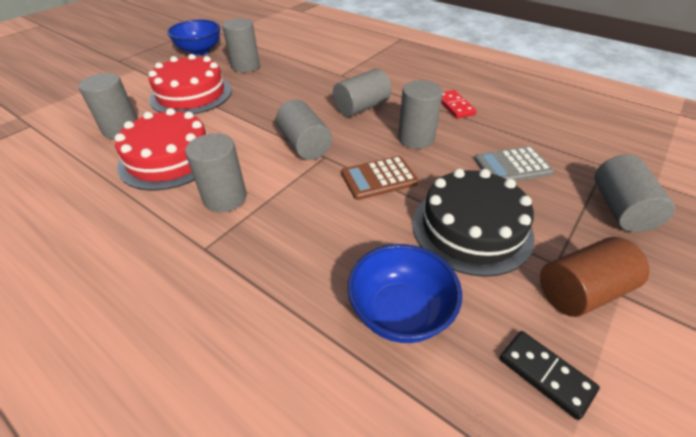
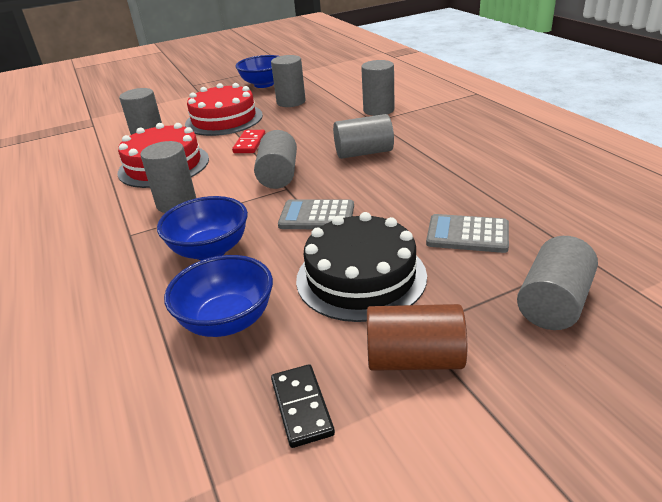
camera: 30 degrees right, 10 degrees down
(311, 241) = (210, 250): none -> blue bowl
(379, 178) = (317, 216): brown calculator -> grey calculator
(416, 138) = (389, 189): grey cylinder -> grey cylinder (378, 110)
(455, 106) = (465, 167): red domino -> red domino (249, 143)

